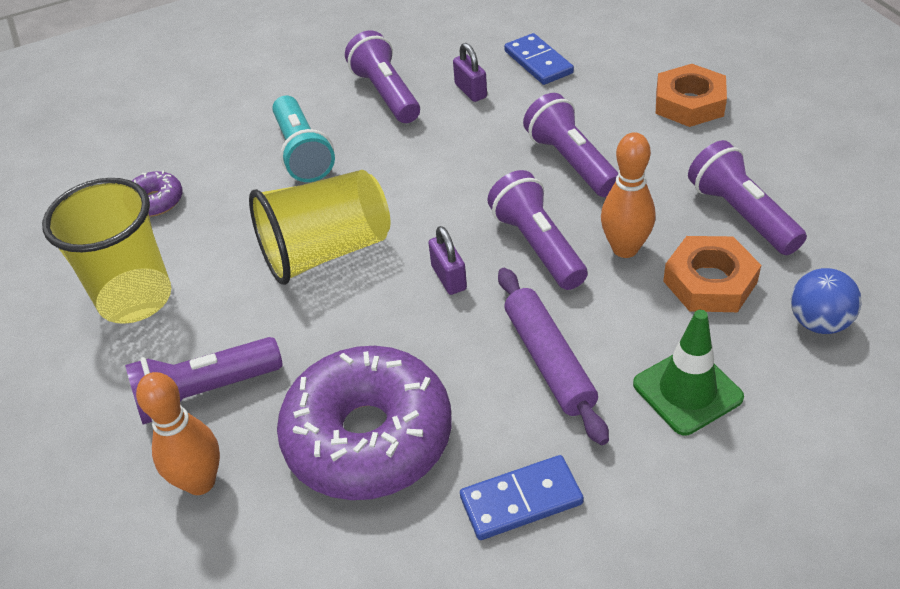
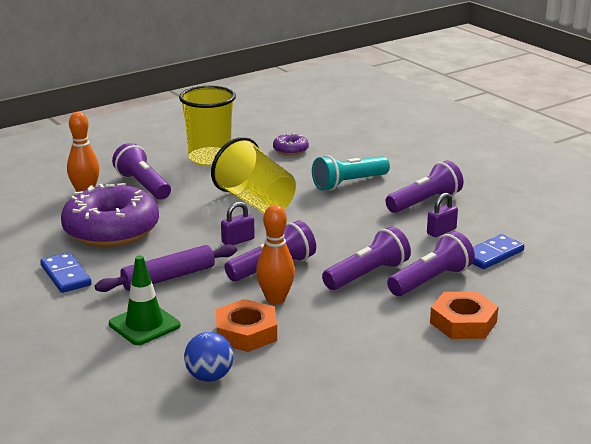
camera: 75 degrees right, 20 degrees down
(741, 214) = (323, 346): purple flashlight -> purple flashlight (431, 280)

